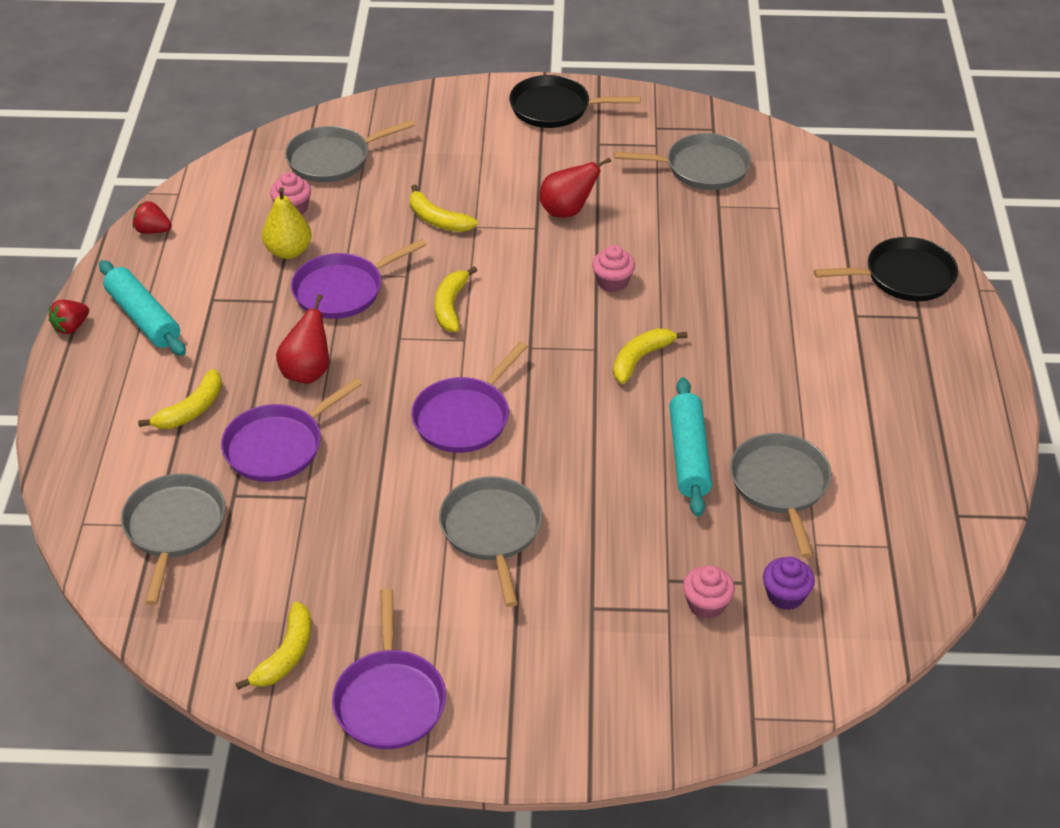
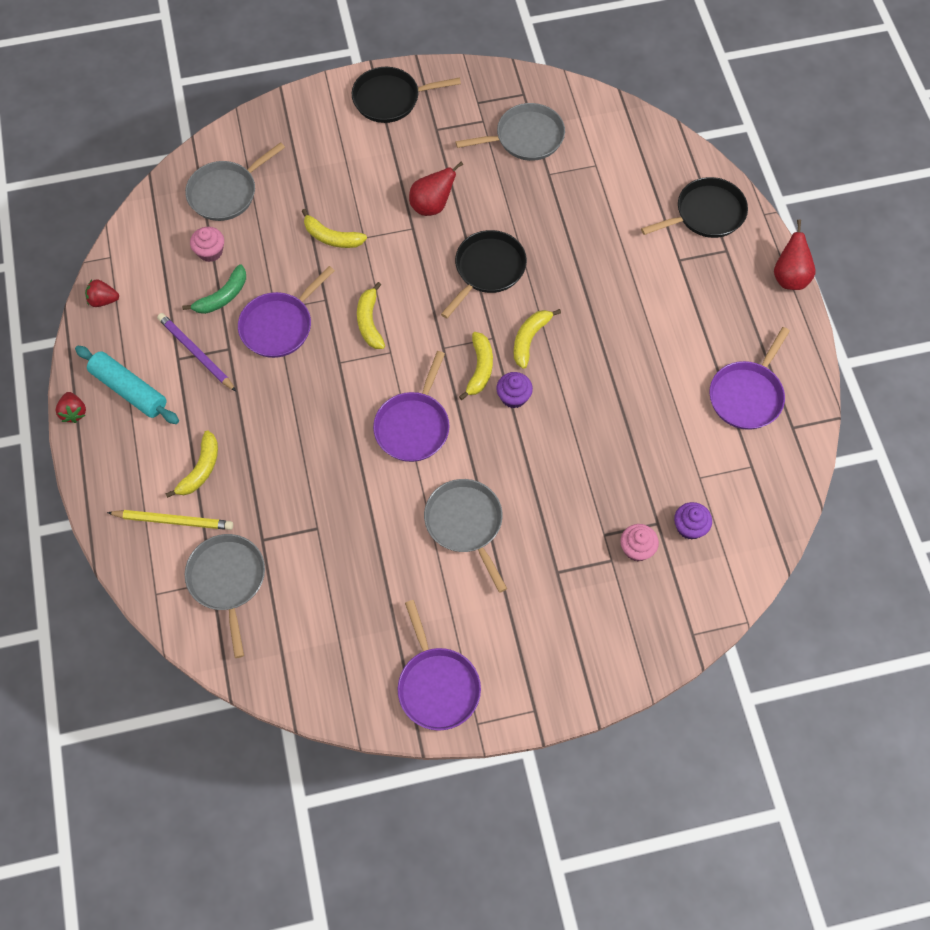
camera: 15 degrees left, 20 degrees up
(71, 327) = (74, 412): red strawberry -> red strawberry turned 45 degrees counterclockwise
(136, 454) = (173, 521): none -> yellow pencil
(235, 298) = (196, 353): none -> purple pencil
(278, 446) = (280, 487): purple pan -> purple pan (747, 395)
(286, 655) = (350, 668): yellow banana -> yellow banana (480, 369)
(288, 251) = (222, 296): yellow pear -> green banana
(307, 372) = (278, 412): red pear -> red pear (789, 277)
(600, 412) = (513, 397): none -> purple cupcake
(612, 282) = (487, 269): pink cupcake -> black pan
(689, 455) = (590, 421): turquoise rolling pin -> none
(780, 485) = (662, 431): grey pan -> none

